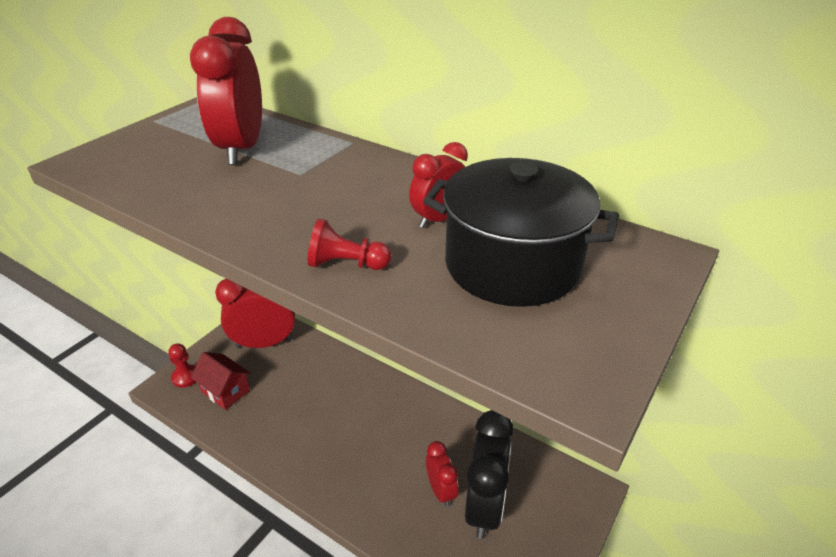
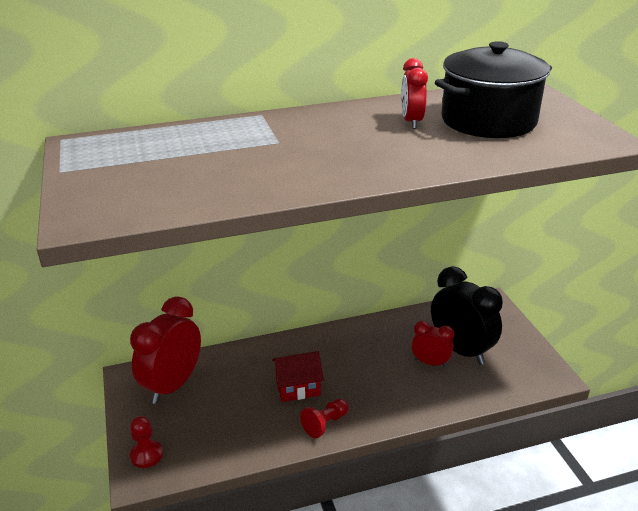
camera: 50 degrees left, 5 degrees down
(225, 391) = (199, 434): red house -> red house (298, 387)
(241, 149) = (196, 150): red clock -> none
(346, 264) = (425, 160): red pawn -> red pawn (325, 424)

